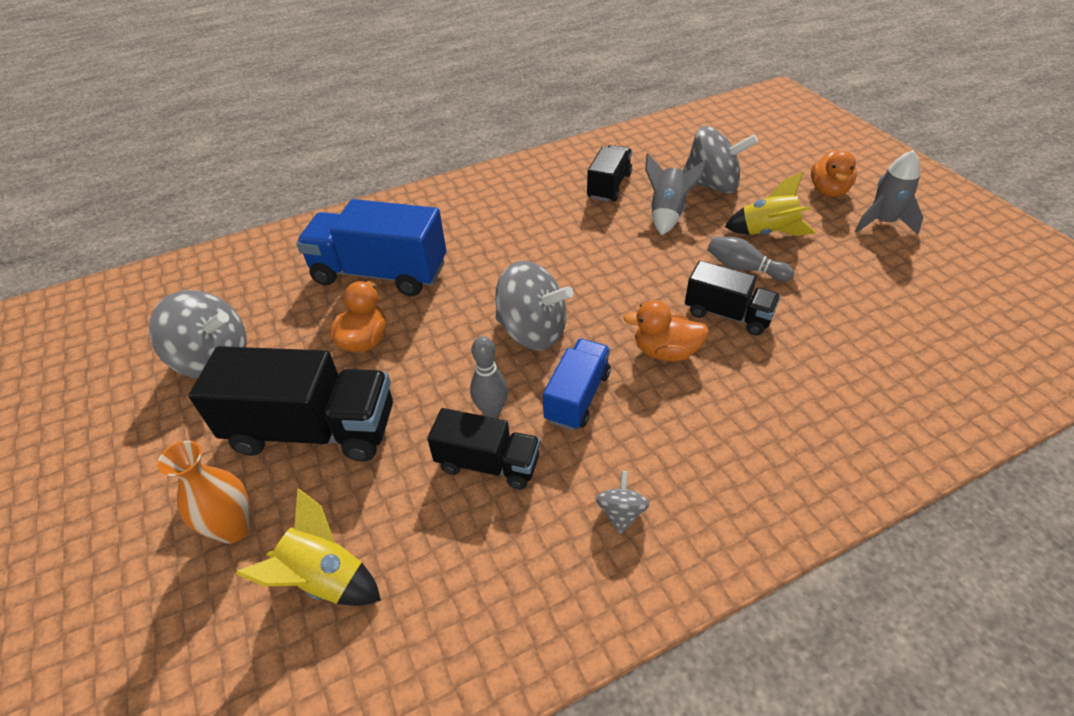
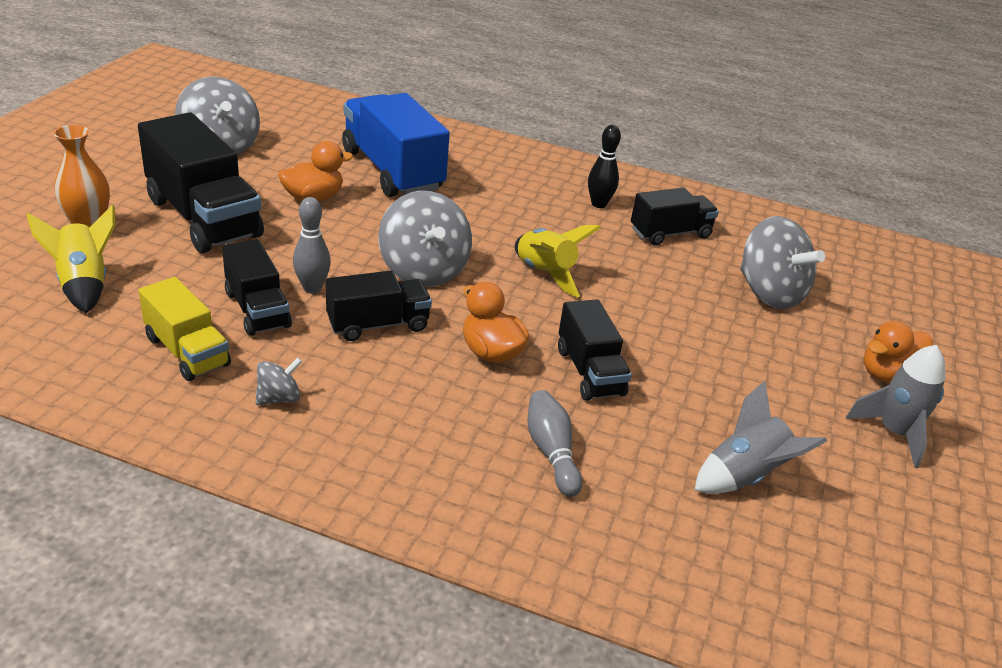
camera: 40 degrees right, 10 degrees down
(504, 546) = (187, 351): none -> yellow truck
(542, 196) = (599, 204): none -> black bowling pin
(577, 397) = (378, 325): blue truck -> black truck
(667, 214) = (682, 282): grey rocket -> grey rocket (744, 476)
(744, 268) = (671, 359): grey bowling pin -> grey bowling pin (551, 452)
(767, 233) = (749, 355): yellow rocket -> yellow rocket (545, 273)

